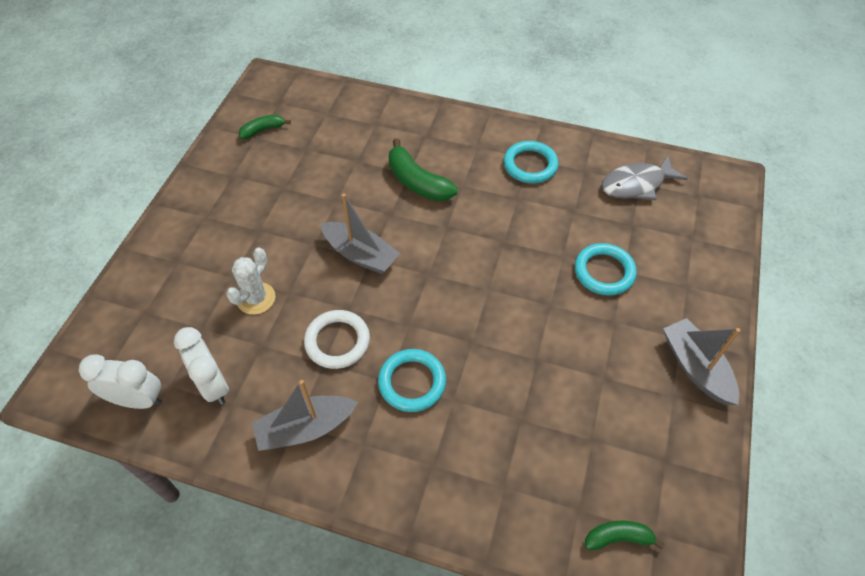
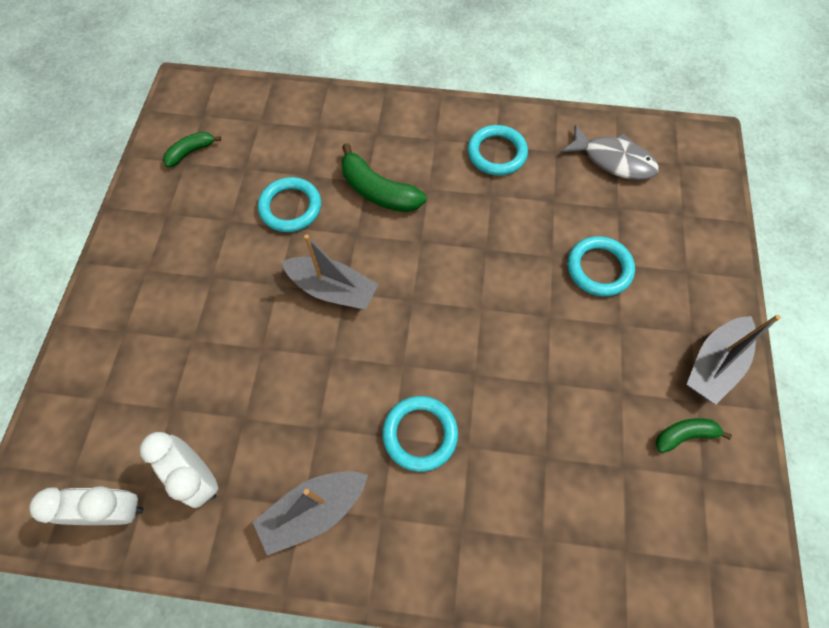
camera: 10 degrees left, 10 degrees up
(256, 298) = (225, 362): white cactus -> none
(337, 341) = (328, 399): white ring -> none
(338, 184) = (290, 207): none -> turquoise ring
(618, 537) = (672, 575): green banana -> green banana (684, 435)
(636, 184) = (613, 160): grey fish -> grey fish turned 120 degrees counterclockwise
(695, 367) = (714, 364): grey boat -> grey boat turned 105 degrees counterclockwise

